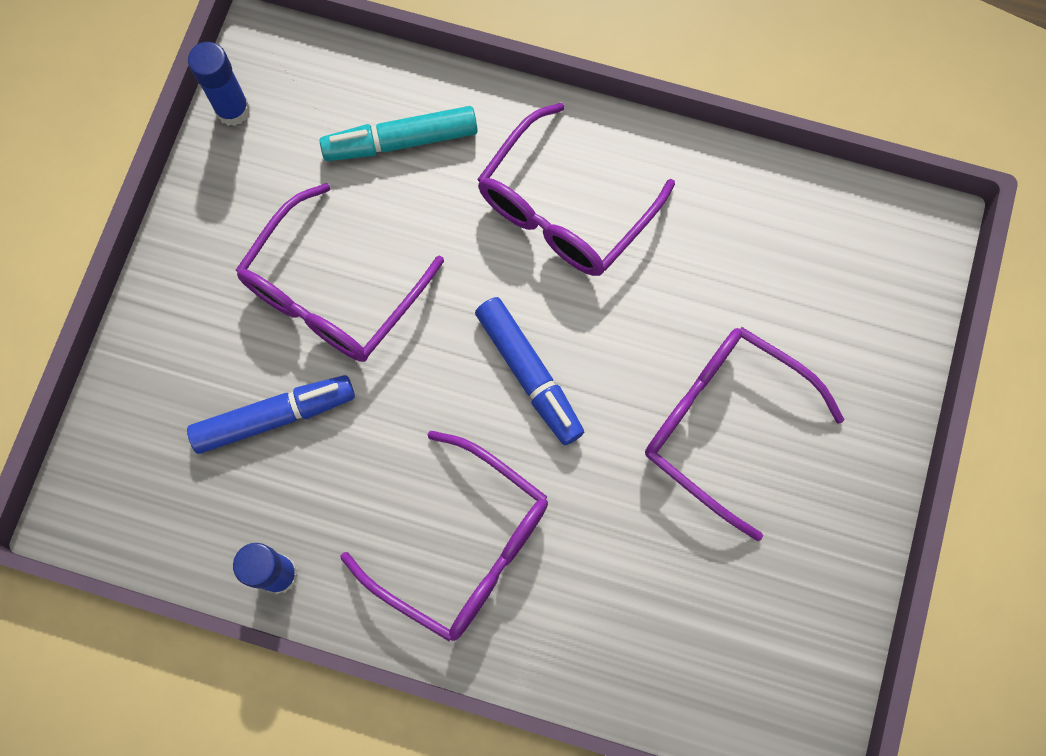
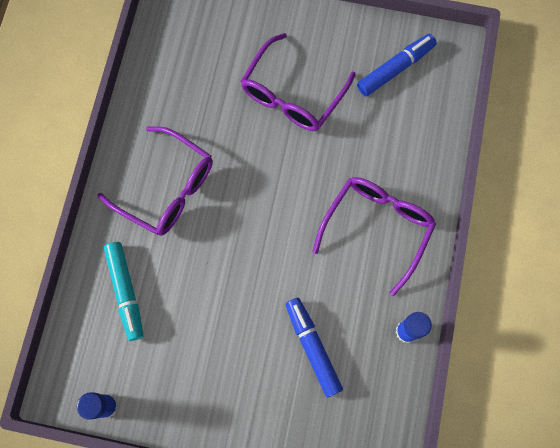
camera: 95 degrees left, 0 degrees up
(332, 292) = (230, 322): purple glasses -> none
(529, 374) = (272, 200): blue marker -> blue marker (395, 69)

